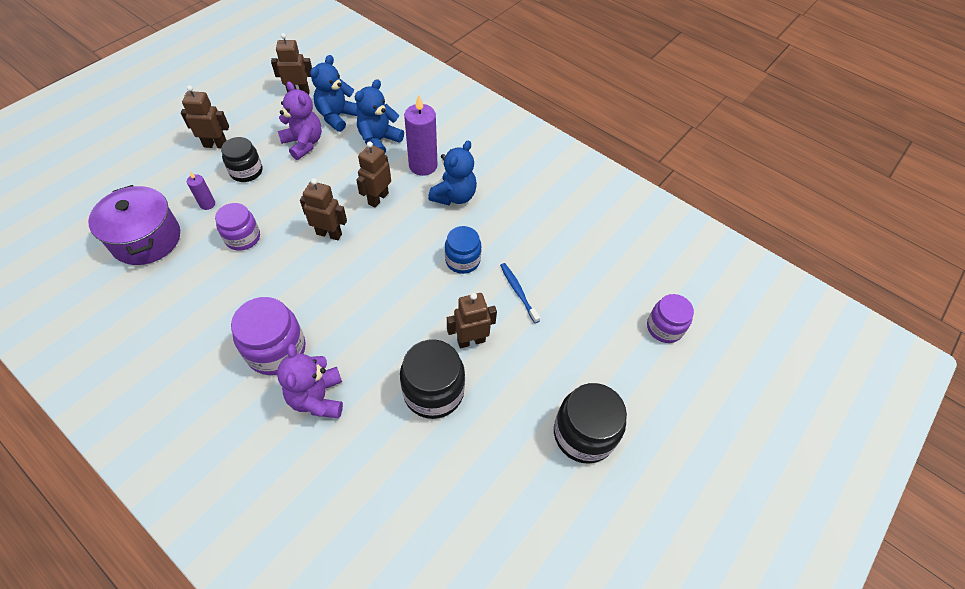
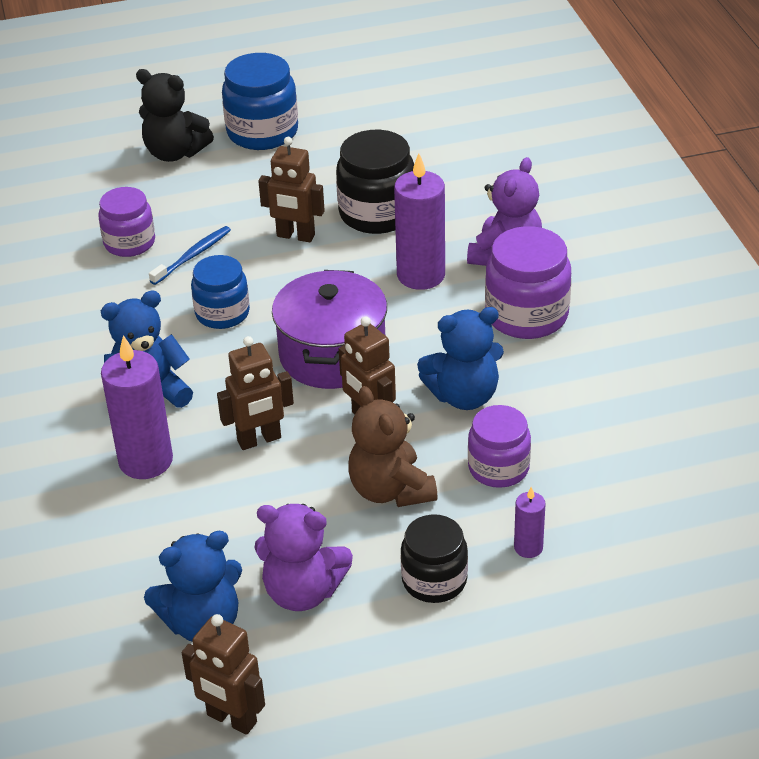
camera: 140 degrees left, 15 degrees down
(146, 239) = (648, 529): purple pot -> purple pot (332, 354)
(216, 145) = (461, 664): brown robot -> none
(293, 202) = (390, 490): none -> brown teddy bear
(304, 143) = (302, 592): purple teddy bear -> purple teddy bear turned 75 degrees counterclockwise
(365, 349) = (421, 275): none -> purple candle
(379, 140) = (173, 537): blue teddy bear -> blue teddy bear (464, 396)
(518, 292) = (193, 256): blue toothbrush -> blue toothbrush turned 150 degrees counterclockwise
(583, 434) = (262, 132): black jar -> blue jar
(620, 375) = (175, 153): none -> black teddy bear
(664, 328) = (79, 165): purple jar -> purple jar (129, 243)

